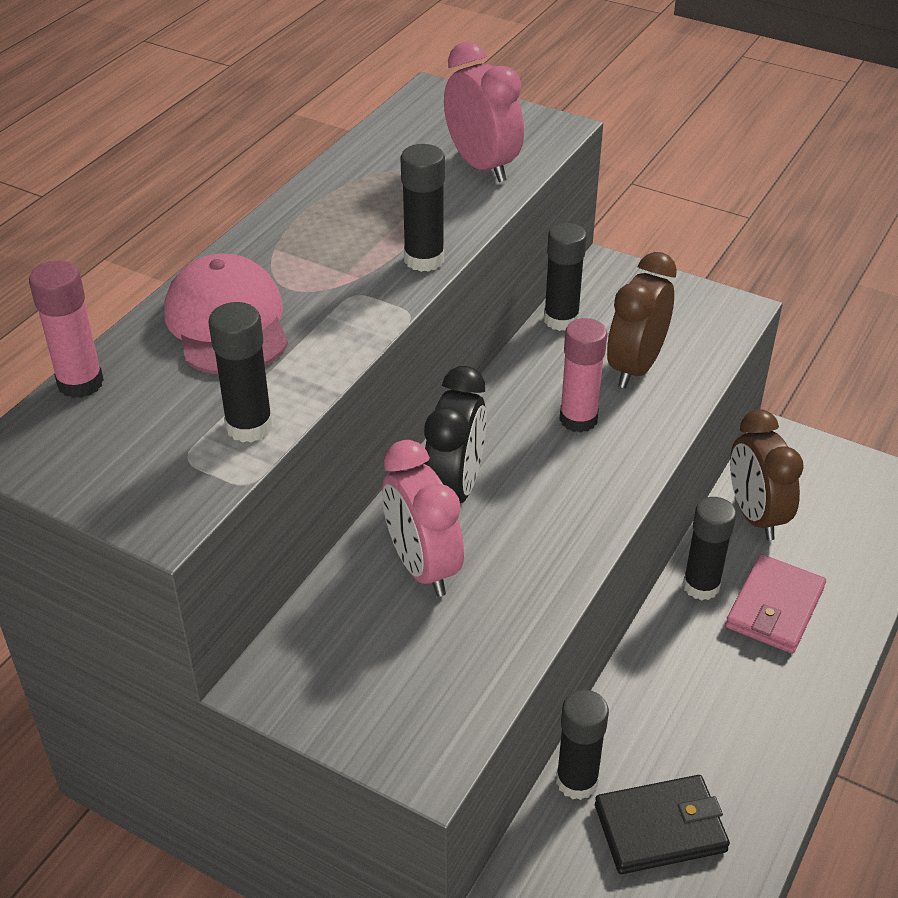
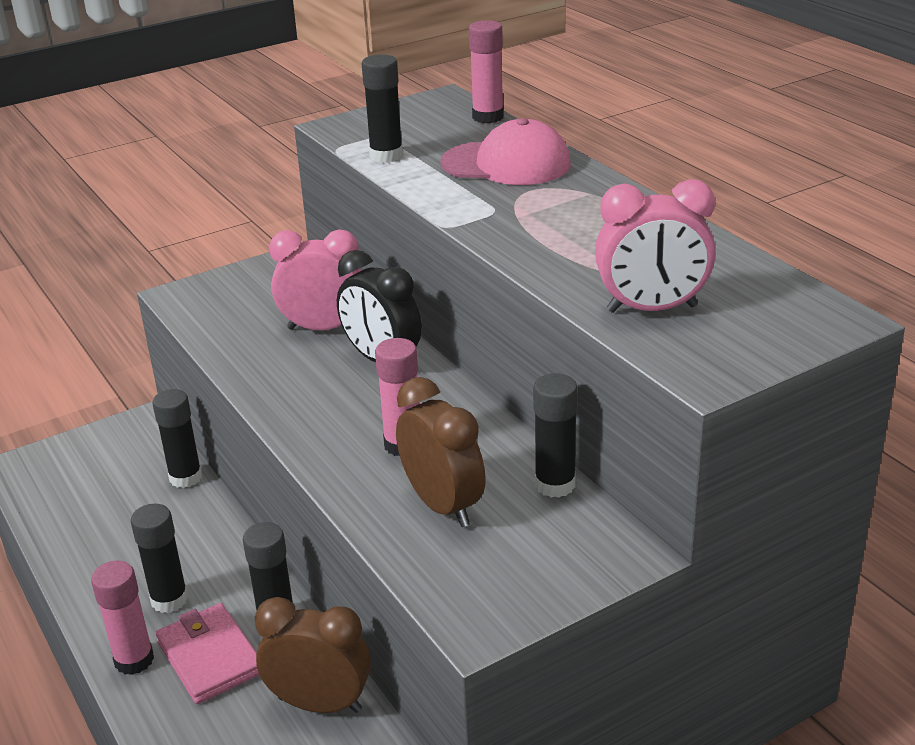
camera: 120 degrees right, 10 degrees down
(424, 259) = (515, 246): black glue stick -> black glue stick (169, 600)
(660, 828) = (114, 501): black wallet -> none
(823, 659) = (134, 660): none -> pink glue stick

